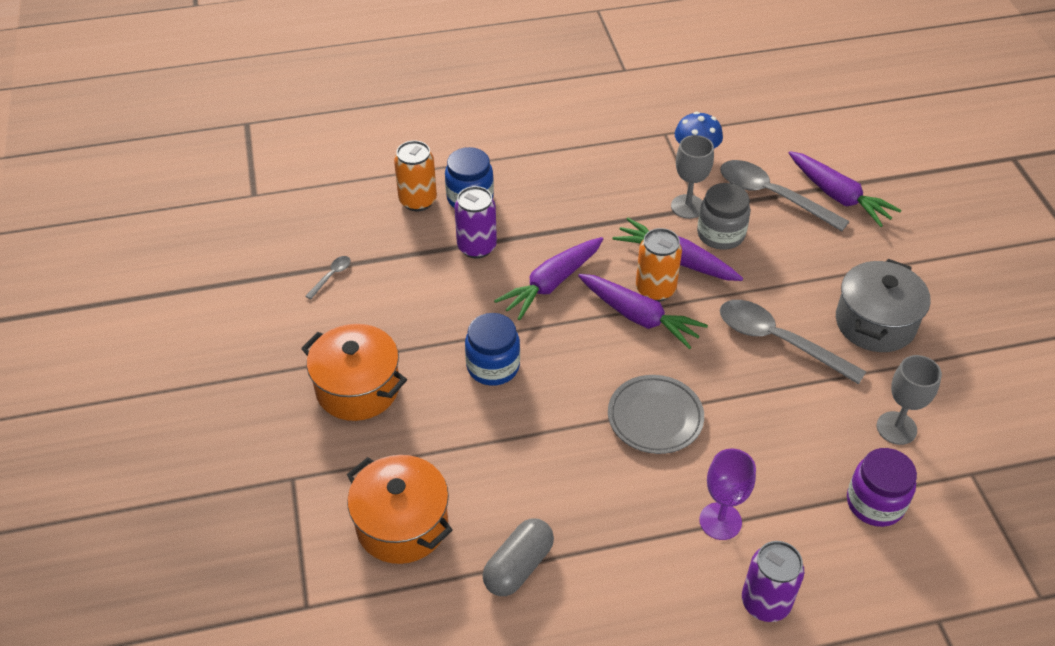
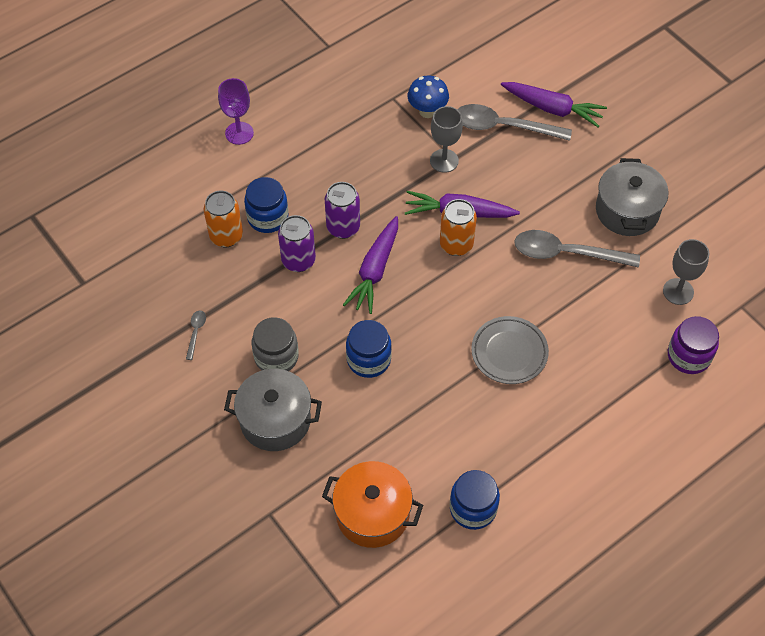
camera: 25 degrees left, 10 degrees up
(358, 388) = (275, 420): orange pot -> grey pot
(518, 566) = (473, 508): grey capsule -> blue jar
(639, 317) = (456, 273): purple carrot -> none
(720, 234) = (481, 176): grey jar -> grey jar (276, 357)
(720, 521) = (593, 414): purple goblet -> purple goblet (239, 133)
(765, 603) = (650, 461): purple can -> purple can (343, 227)

